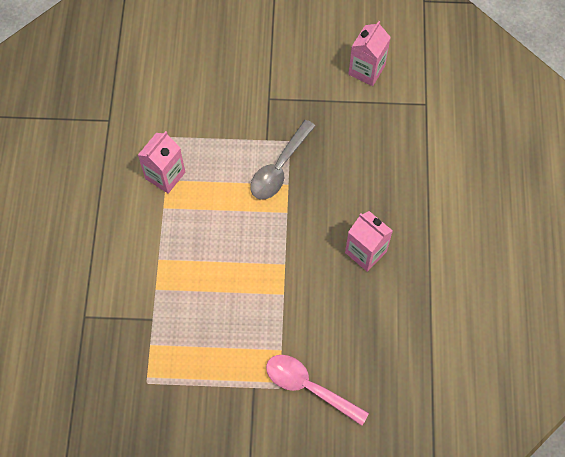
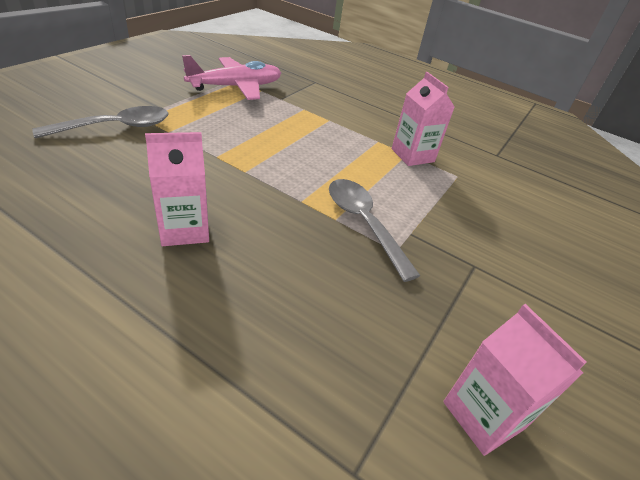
camera: 115 degrees right, 25 degrees down
(163, 368) = (236, 87): none -> pink plane
(308, 387) = (116, 127): pink spoon -> grey spoon

